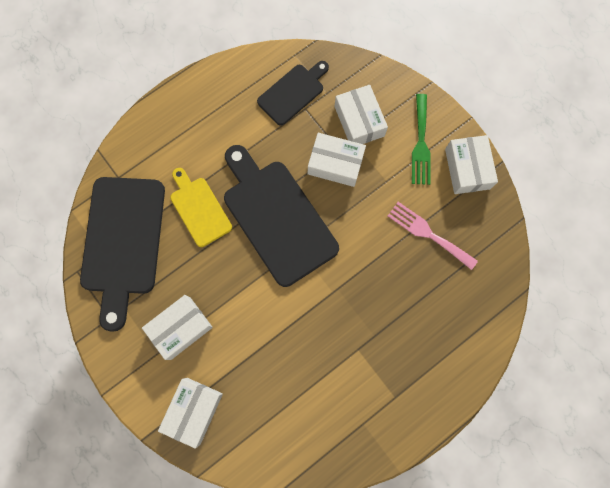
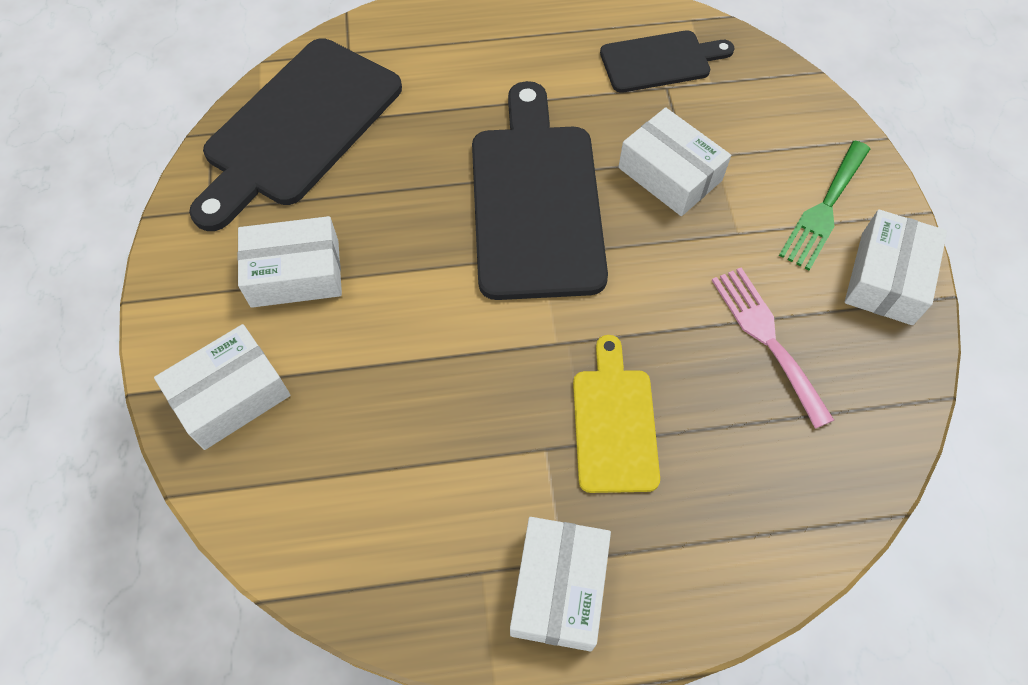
camera: 30 degrees right, 15 degrees down
(199, 209) = (430, 138): yellow cutting board -> yellow cutting board (614, 423)
(359, 121) = (740, 137): white box -> white box (559, 588)

